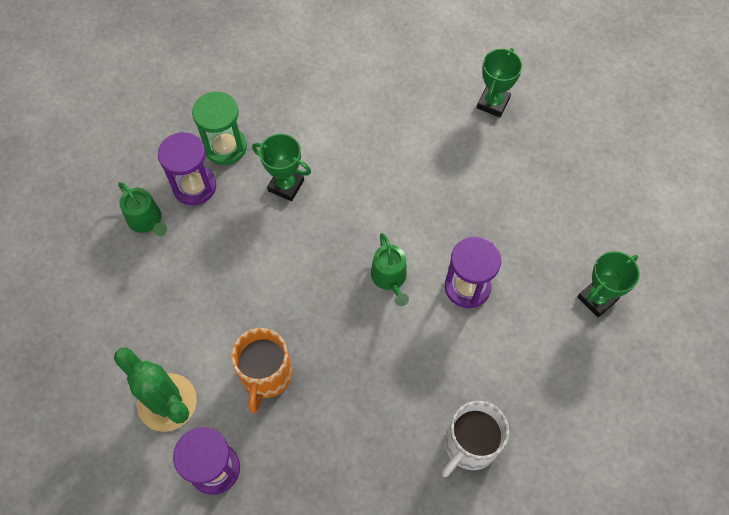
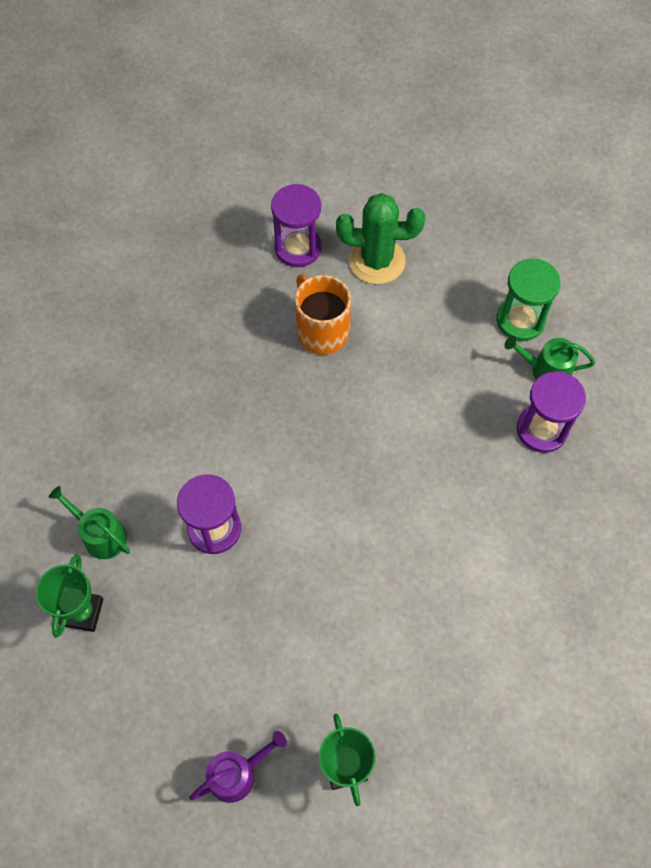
camera: 140 degrees right, 0 degrees up
(225, 147) = (557, 488): green hourglass -> green hourglass (520, 320)
(286, 185) = (464, 495): green trophy -> none
(390, 278) = (291, 483): green watering can -> green watering can (100, 535)
(469, 445) = (115, 399): white mug -> none
(558, 141) = (237, 773): none -> purple watering can

